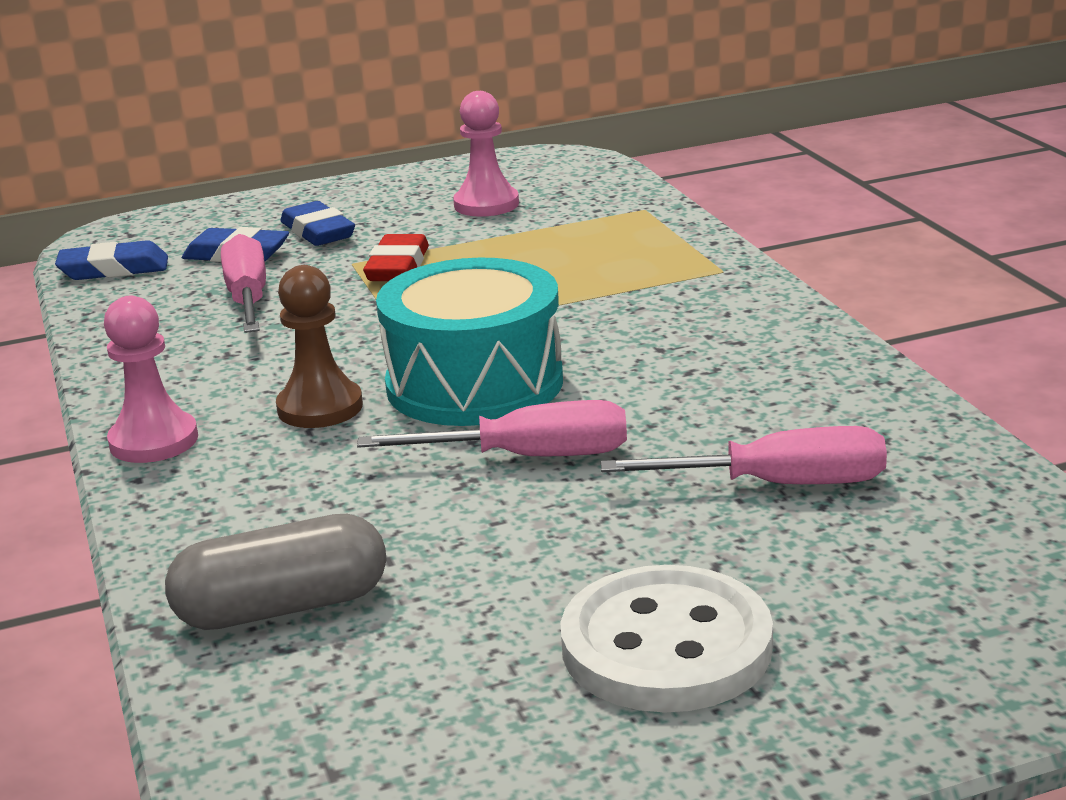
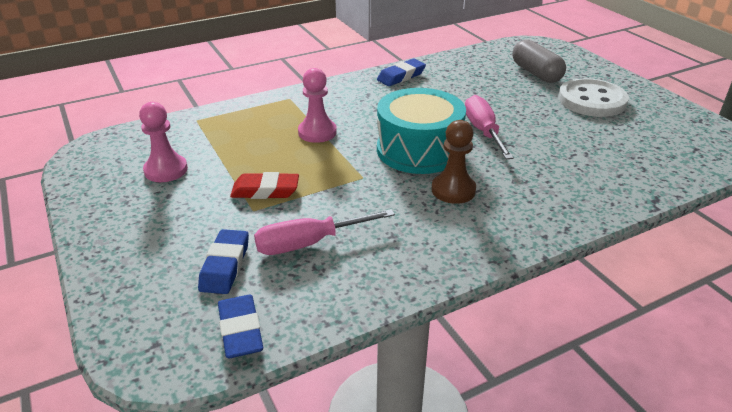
camera: 100 degrees left, 10 degrees up
(154, 441) = (505, 239): pink pawn -> pink pawn (317, 132)
(282, 607) = (620, 172): grey capsule -> grey capsule (536, 73)
(318, 232) = (191, 233): blue eraser -> blue eraser (401, 76)
(777, 485) = (485, 85): pink screwdriver -> none

